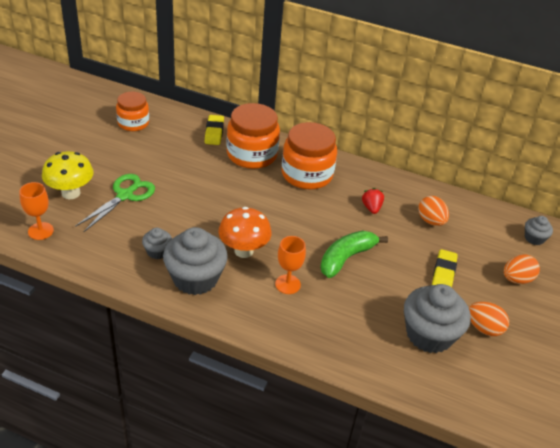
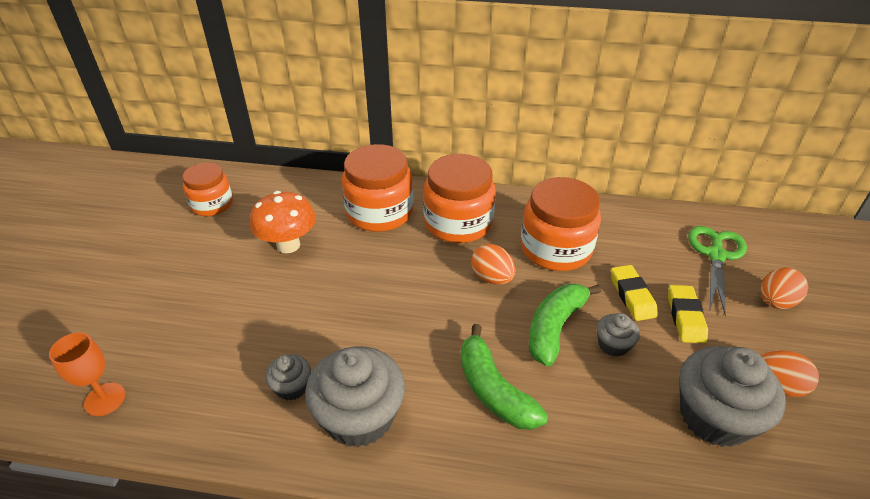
camera: 10 degrees left, 0 degrees up
(71, 193) = (142, 325): yellow mushroom -> none
(125, 195) = (223, 310): green scissors -> green scissors (716, 255)
(214, 132) = (322, 194): yellow eraser -> yellow eraser (632, 296)
(243, 251) = (414, 353): orange mushroom -> orange mushroom (288, 245)
(287, 284) = (493, 390): orange goblet -> green banana
(371, 208) = (555, 248): red strawberry -> orange jar
(431, 221) = (634, 248): orange egg -> orange egg (492, 278)
(534, 238) = (763, 241): grey cupcake -> grey cupcake (613, 345)

